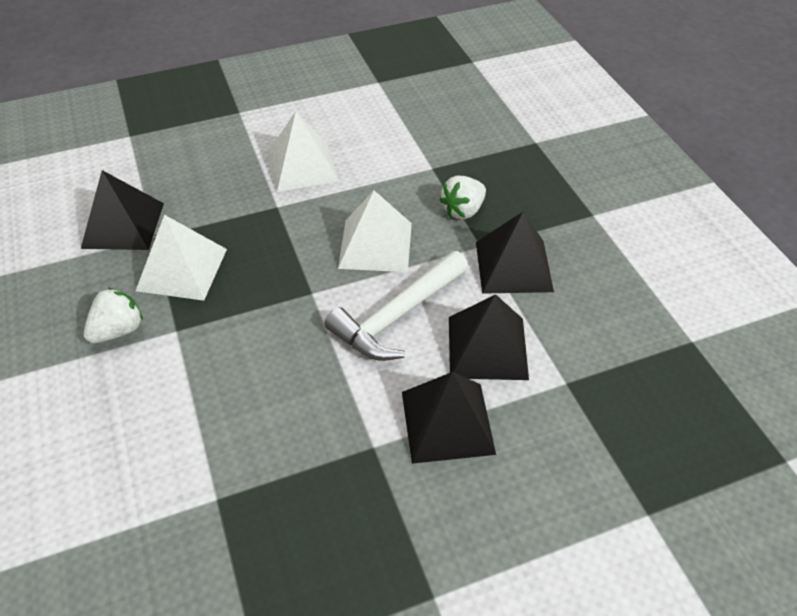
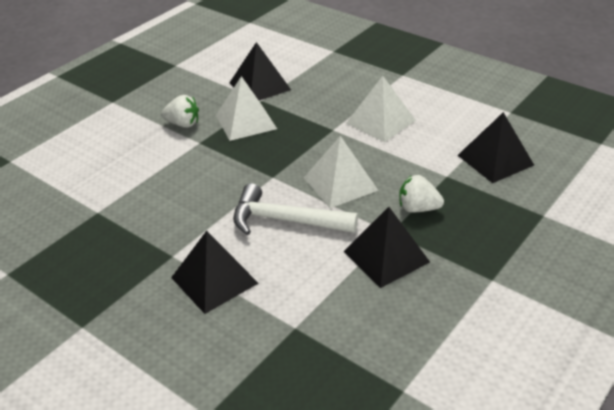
camera: 60 degrees right, 10 degrees down
(487, 347) = (294, 274): black pyramid -> black pyramid (495, 160)

